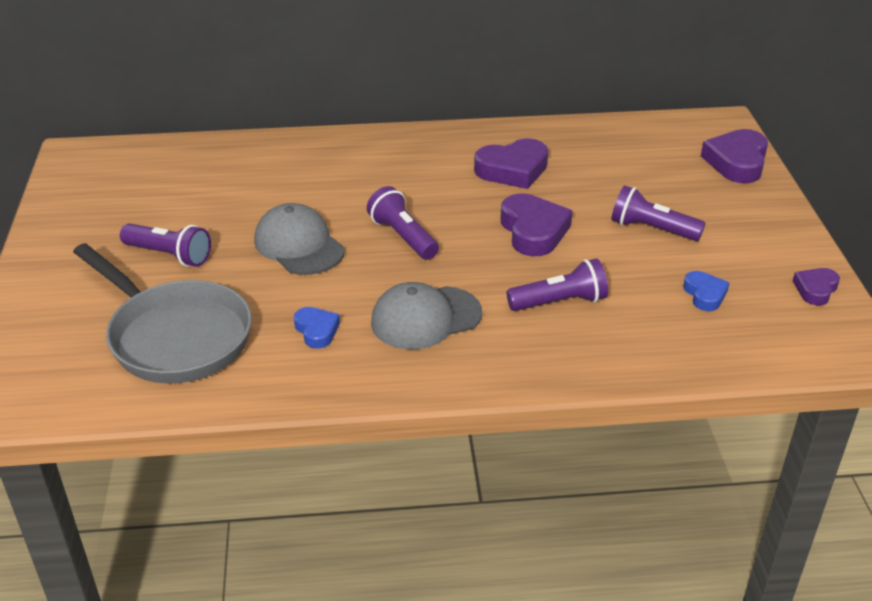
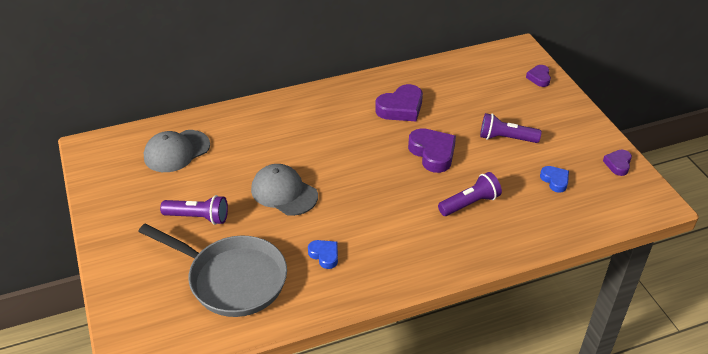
camera: 15 degrees left, 5 degrees up
(403, 237) = (350, 173): purple flashlight -> none
(425, 318) = (391, 232): grey cap -> grey cap (176, 151)
(737, 162) = (539, 78): purple heart -> purple heart, size x0.57

